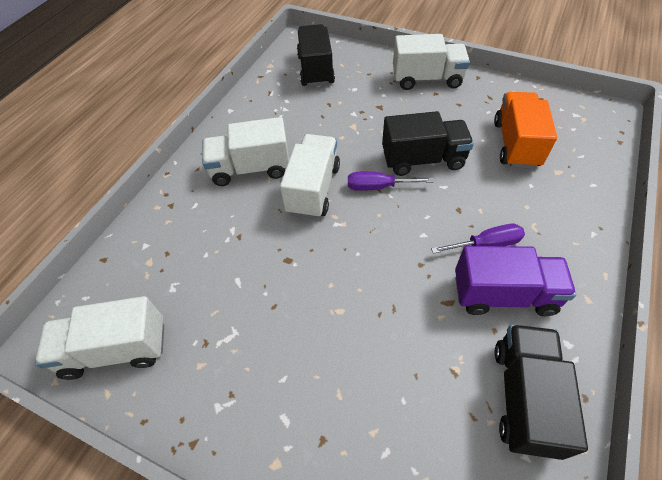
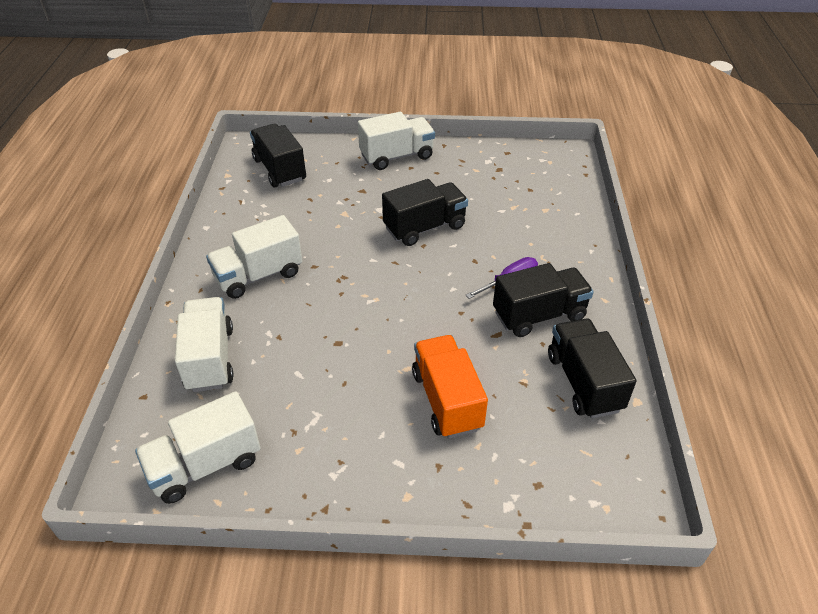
camera: 25 degrees left, 10 degrees down
(313, 189) = (332, 278): white truck -> white truck (210, 358)
(378, 187) = (394, 260): purple screwdriver -> none
(503, 294) = (539, 315): purple truck -> black truck
(515, 144) = (501, 195): orange truck -> orange truck (447, 400)

